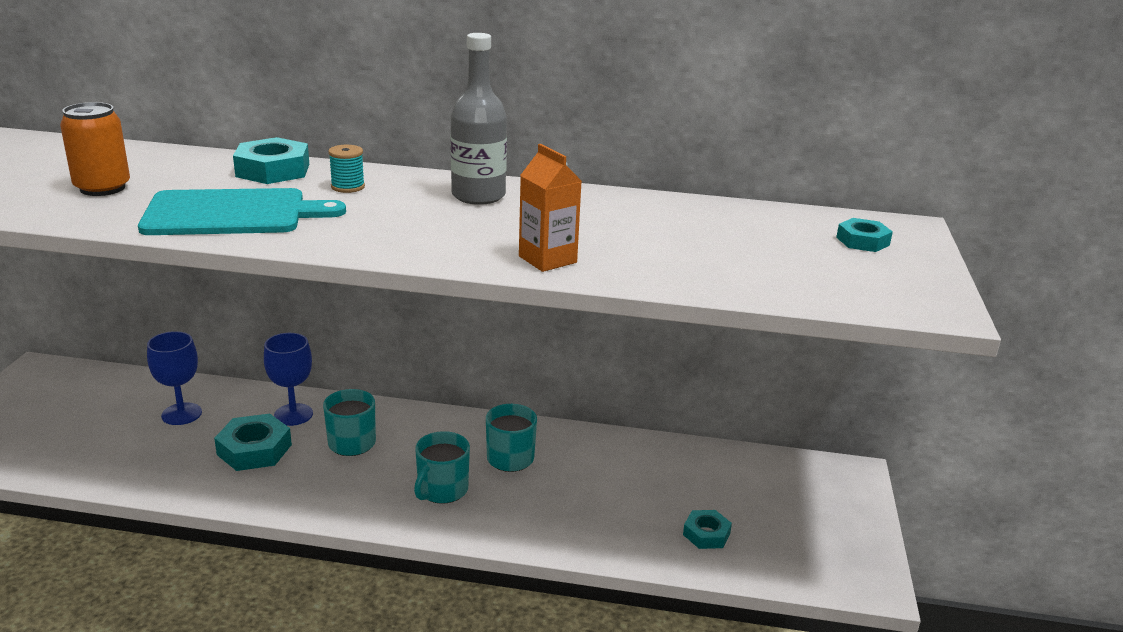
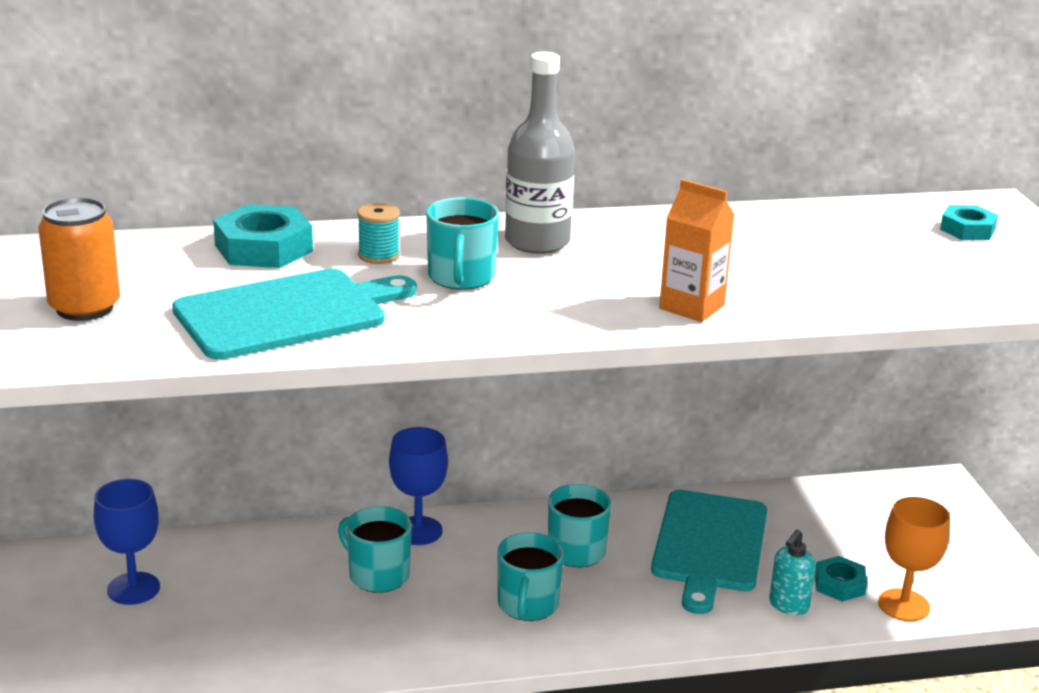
camera: 20 degrees left, 0 degrees up
(254, 450) = (266, 610): turquoise nut -> none
(293, 414) = (278, 558): blue goblet -> blue goblet (418, 531)
(389, 210) = (461, 277): none -> turquoise mug
(619, 477) = (709, 545): none -> turquoise cutting board
(650, 541) = (788, 606): none -> turquoise soap dispenser
(751, 565) = (903, 605): none -> orange goblet

